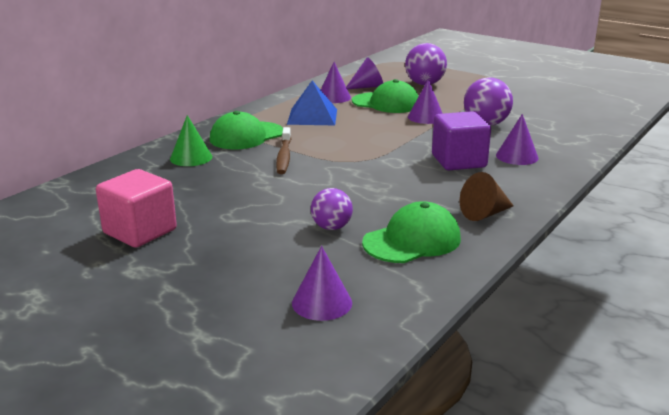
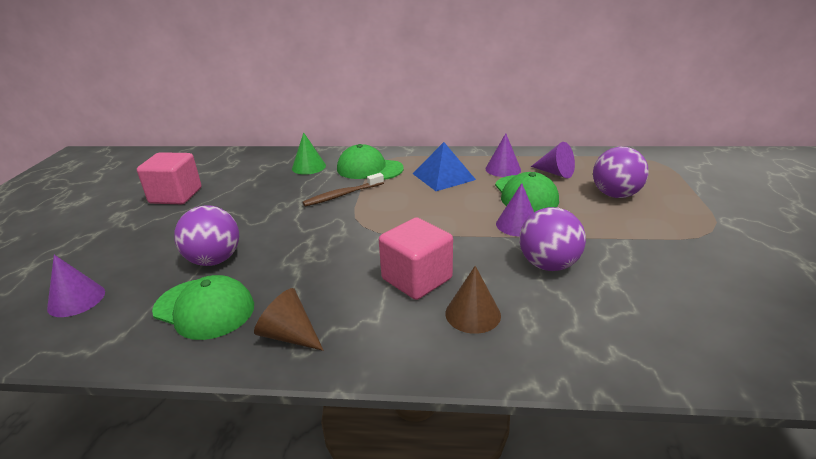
camera: 60 degrees right, 5 degrees up
(331, 227) = (214, 260): purple ball -> purple ball, size x1.55
(458, 161) = (417, 279): purple cube -> pink cube
(517, 156) = (473, 314): purple cone -> brown cone

